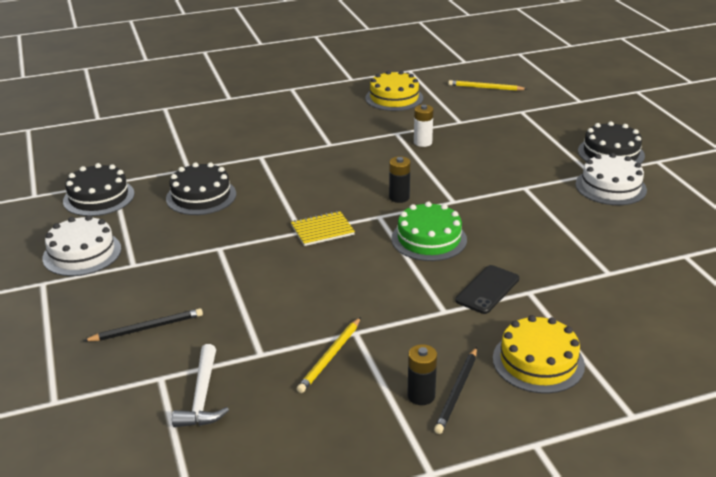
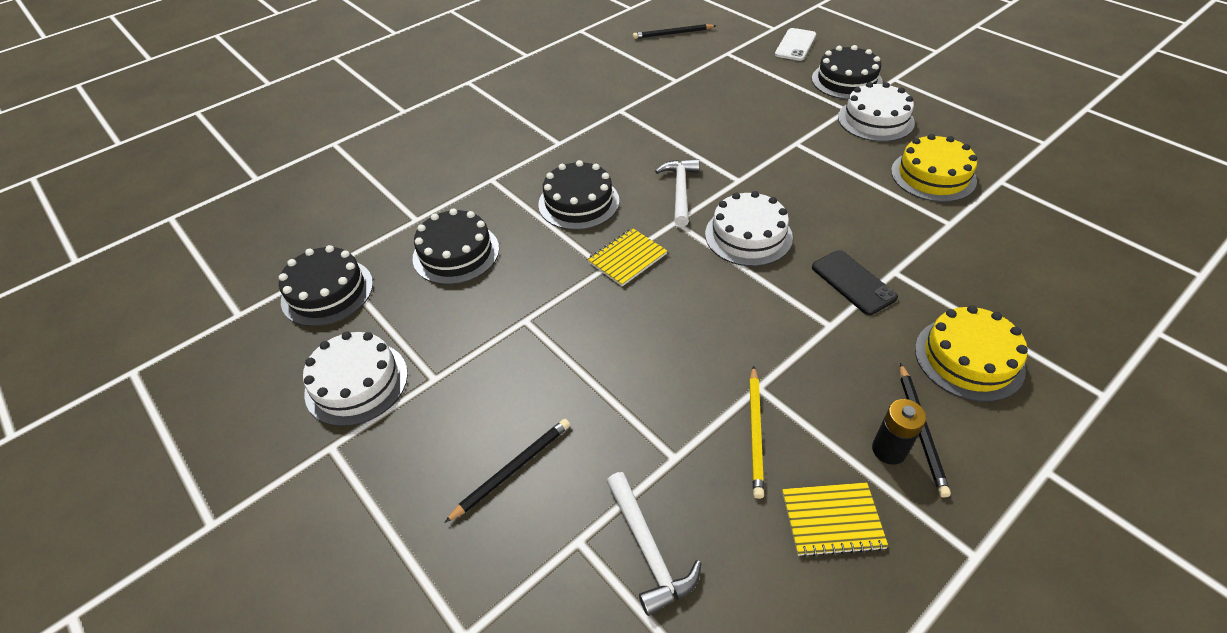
camera: 20 degrees left, 15 degrees up
(314, 186) = (579, 202): none -> black cake
(342, 420) = (832, 520): none -> yellow notebook
(394, 98) = (588, 67): yellow cake -> yellow cake (933, 176)
(399, 197) = (680, 191): black battery -> white hammer
(422, 142) = (656, 115): white battery -> none
(429, 239) = (748, 235): green cake -> white cake
(485, 88) = (672, 34): yellow pencil -> black pencil
(487, 290) = (853, 282): black phone -> black phone turned 45 degrees counterclockwise
(588, 117) = (795, 45): none -> white phone

